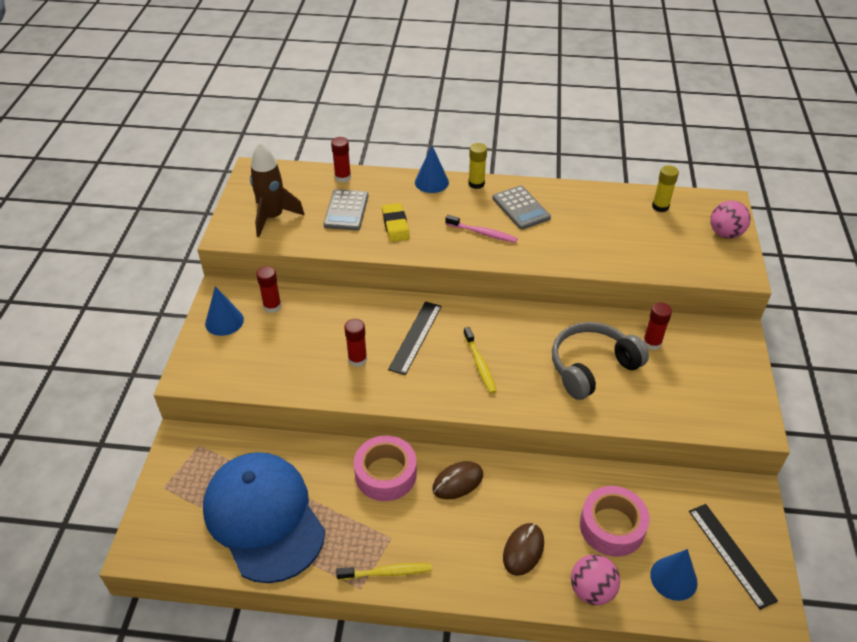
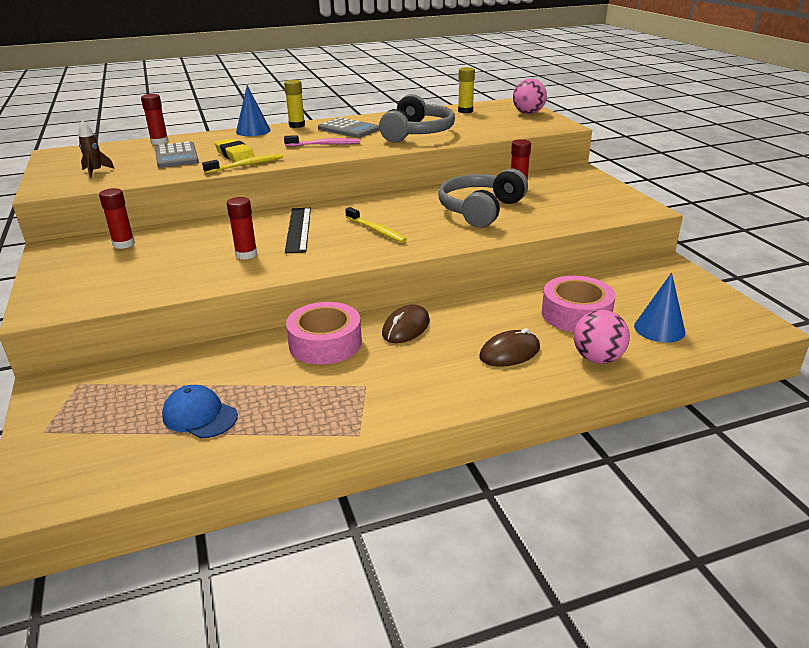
camera: 25 degrees left, 15 degrees down
(224, 321) = (69, 264): blue cone -> none
(264, 517) = (199, 416): blue cap -> blue cap, size x0.42
(273, 217) = (96, 172): brown rocket -> brown rocket, size x0.51
(387, 572) = (381, 412): yellow toothbrush -> yellow toothbrush (246, 165)
(523, 550) = (509, 352): brown mouse -> brown mouse turned 60 degrees clockwise
(582, 239) = (417, 133): none -> grey headphones
(731, 554) = (689, 301): black ruler -> none

